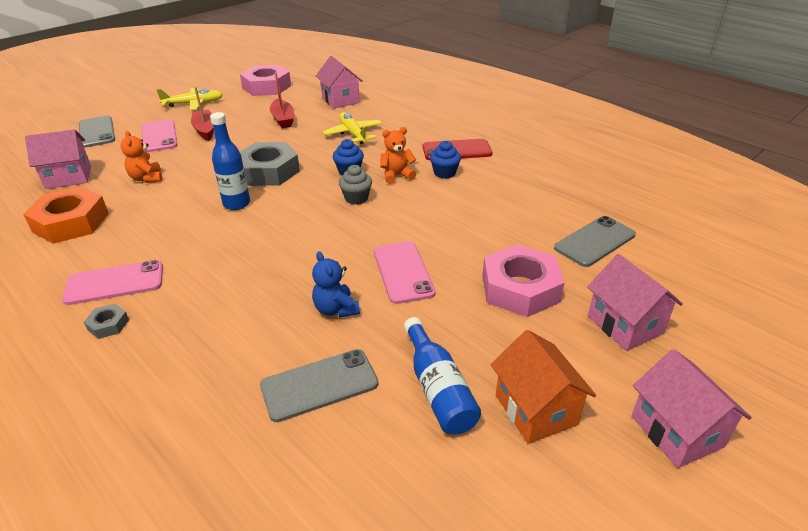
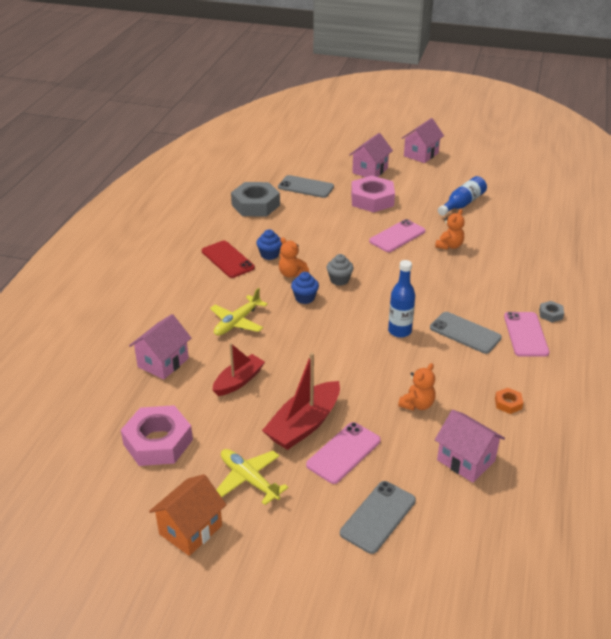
camera: 120 degrees left, 0 degrees up
(71, 222) = (508, 403): orange nut -> orange nut, size x0.44
(115, 283) = (526, 334): pink phone -> pink phone turned 45 degrees clockwise
(205, 130) = (304, 425): red boat -> red boat, size x1.52
(268, 171) = (342, 339): grey nut -> grey nut (255, 205)
(319, 385) = (497, 232): grey phone -> grey phone (465, 333)
(336, 309) = (449, 246): blue teddy bear -> orange teddy bear
(536, 410) = (445, 181): orange house -> orange house (190, 529)

